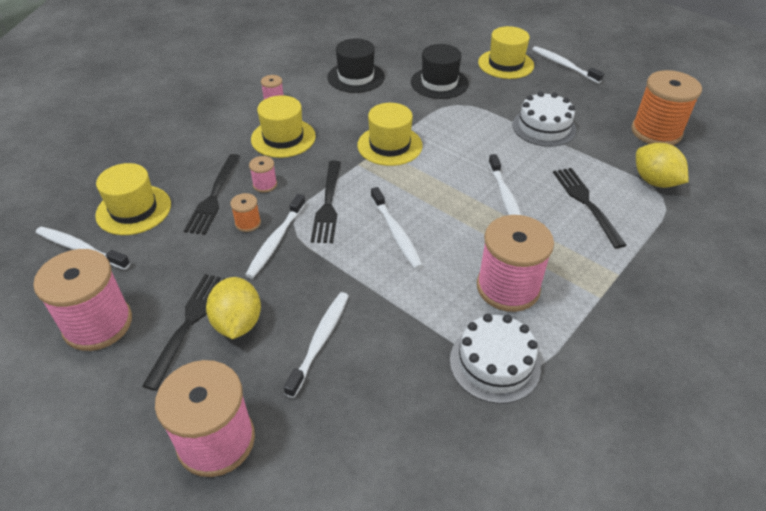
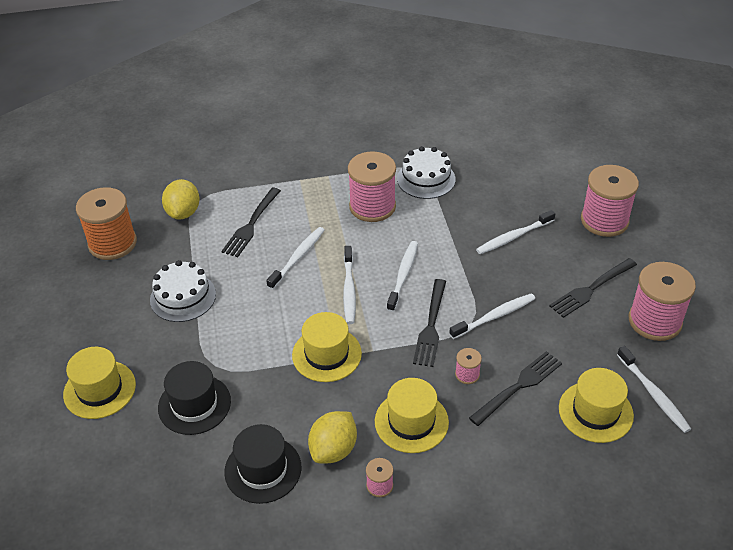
camera: 140 degrees left, 0 degrees up
(237, 323) = (558, 273): yellow lemon -> yellow lemon (333, 449)
(248, 223) = (506, 344): orange spool -> none
(328, 204) = (431, 326): black fork -> black fork turned 150 degrees clockwise
(564, 65) = (54, 352): white toothbrush -> white toothbrush (349, 290)

